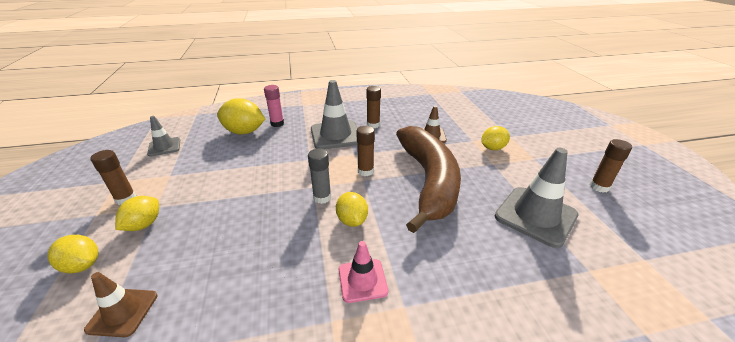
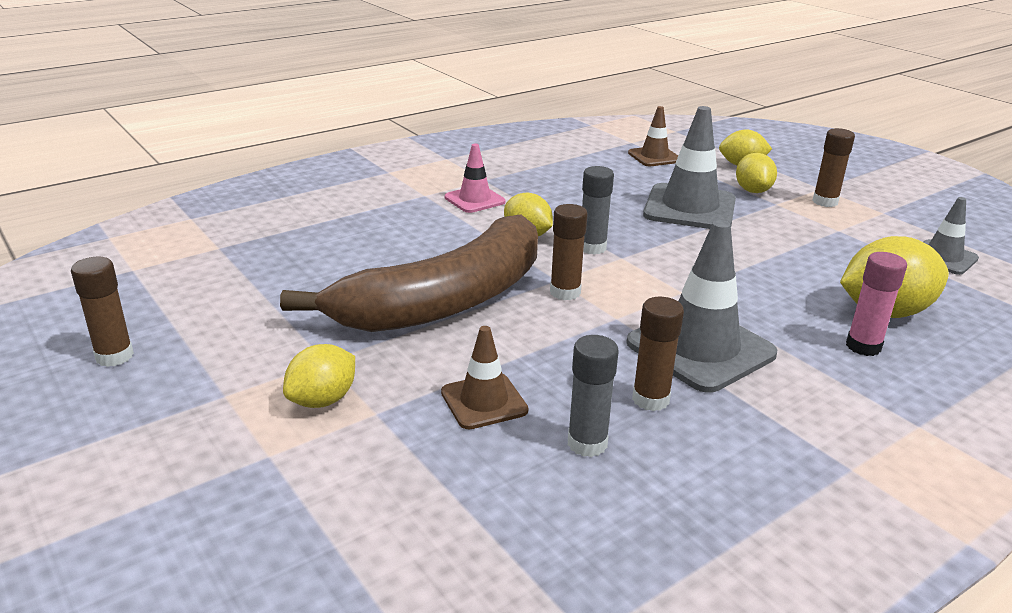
camera: 155 degrees right, 5 degrees down
(404, 119) = (587, 443): none -> grey glue stick
(428, 181) = (447, 300): brown banana -> brown banana turned 105 degrees counterclockwise
(535, 216) = (265, 287): grey traffic cone -> grey traffic cone (689, 208)

